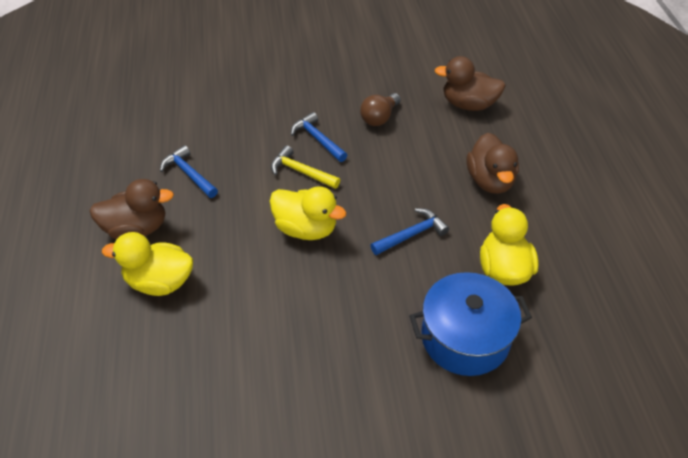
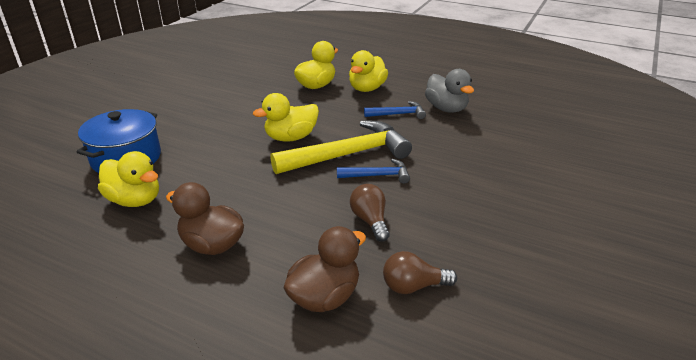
camera: 125 degrees right, 15 degrees down
(136, 228) = (367, 89): brown duck -> yellow duck
(149, 145) = (446, 108): none -> grey duck
(301, 172) = (348, 155): yellow hammer -> yellow hammer, size x2.00
(411, 234) = (224, 175): blue hammer -> none
(420, 75) = (413, 286): none -> brown light bulb

